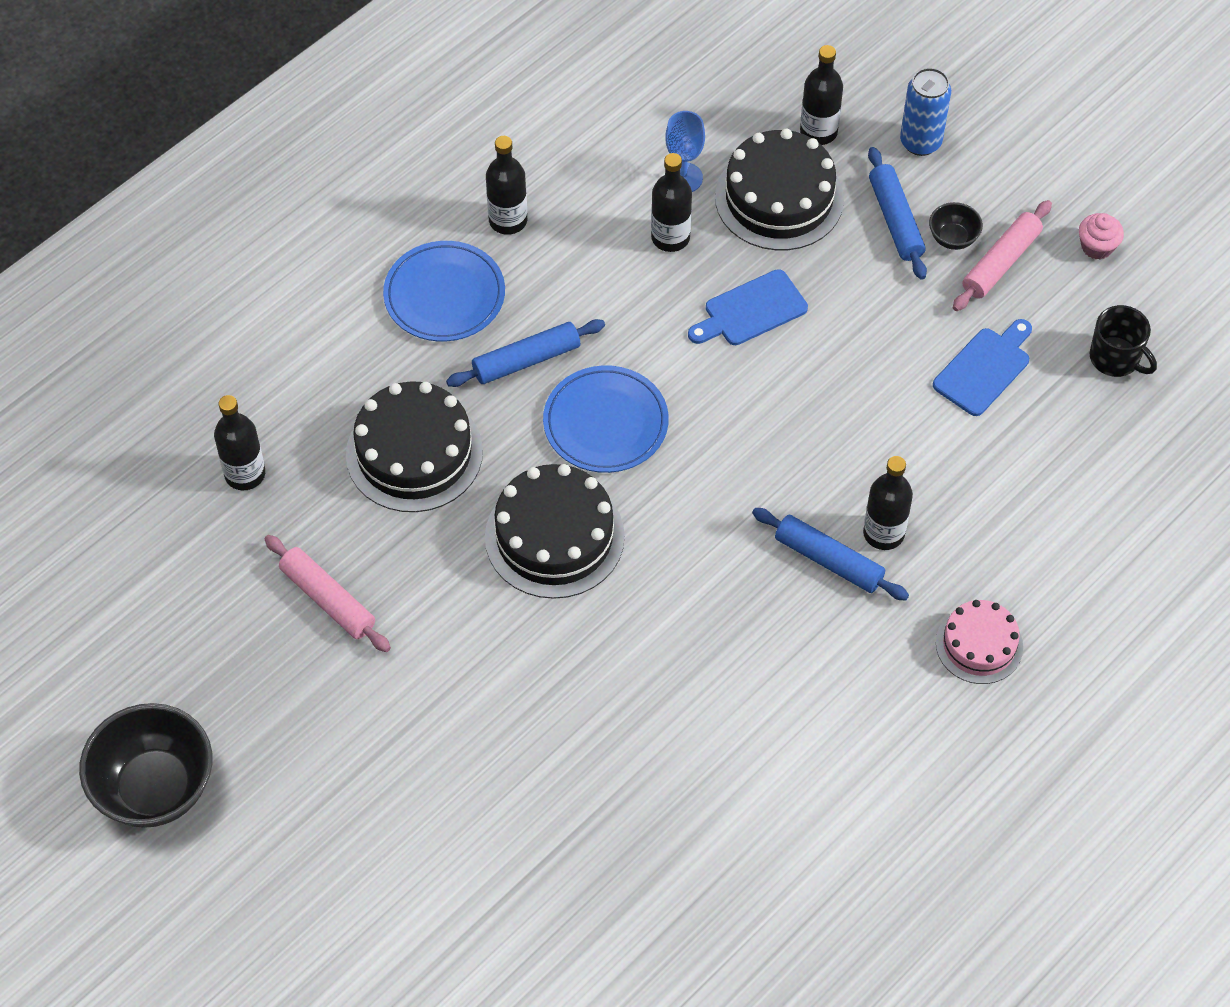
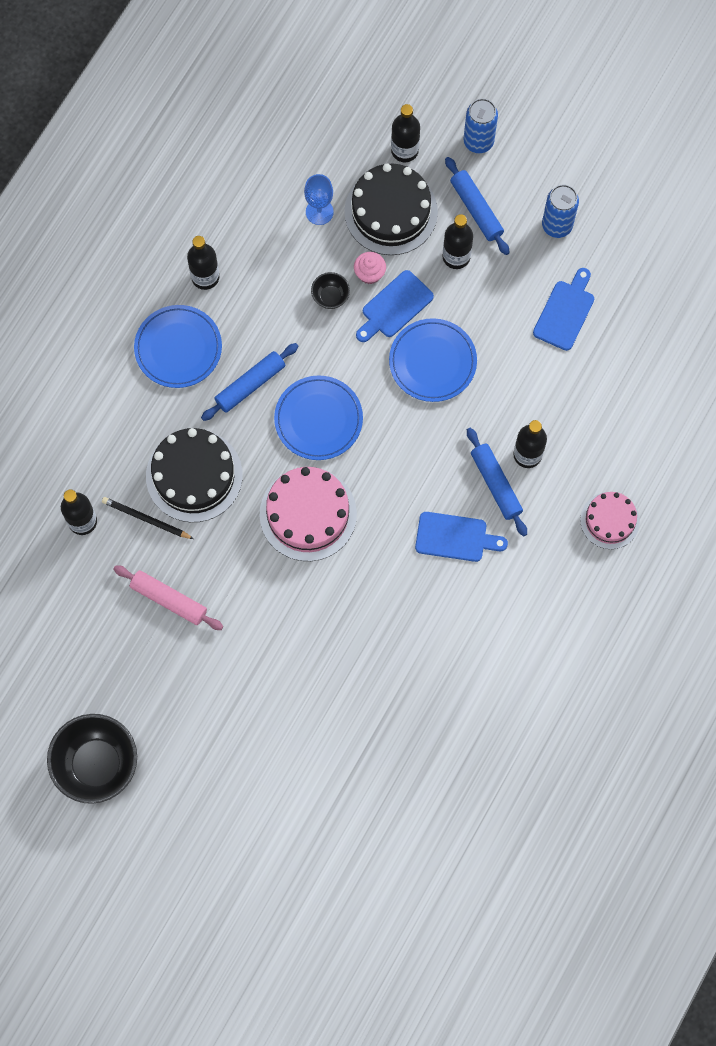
camera: 15 degrees left, 15 degrees up
(331, 491) = (146, 519): none -> black pencil
(554, 537) = (308, 514): black cake -> pink cake
(670, 238) = (323, 262): black bottle -> black bottle (456, 257)
(751, 615) = (455, 537): none -> blue cutting board
(783, 388) = (432, 362): none -> blue plate
(829, 560) = (496, 484): blue rolling pin -> blue rolling pin turned 45 degrees clockwise
(953, 238) = (519, 214): black bowl -> black bowl (330, 297)
(1000, 262) = (557, 225): pink rolling pin -> blue can
(1097, 247) = (620, 196): pink cupcake -> pink cupcake (369, 273)
(1116, 358) = (652, 282): black mug -> none

